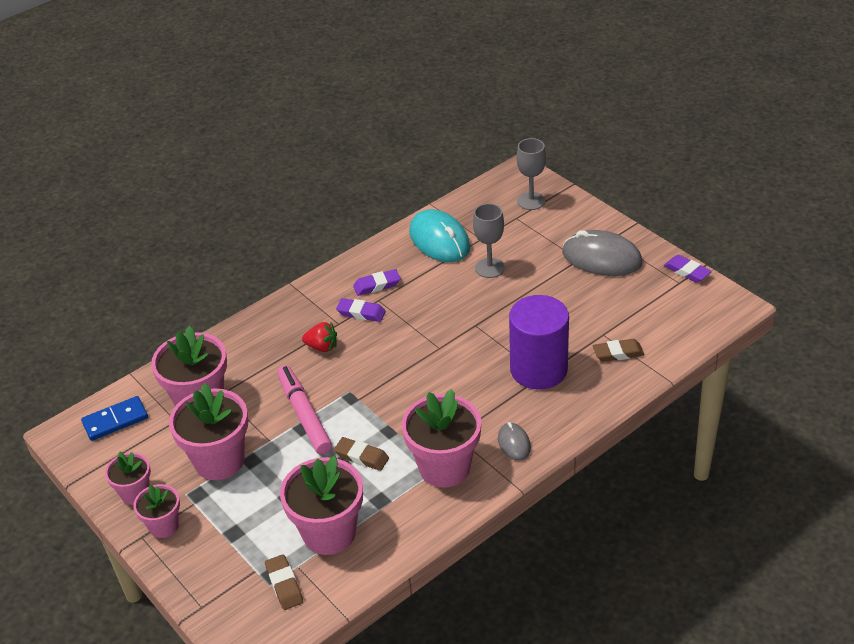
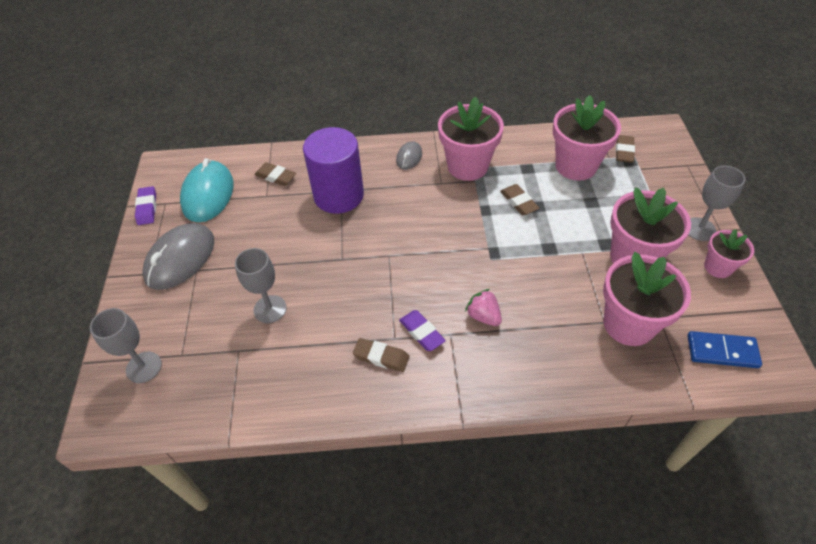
camera: 145 degrees left, 10 degrees up
(164, 526) = (699, 229): pink flower pot -> grey goblet
(304, 415) = (541, 258): pink marker -> none
(322, 347) = (483, 316): red strawberry -> pink strawberry
(377, 285) = (381, 357): purple eraser -> brown eraser
(439, 240) = (274, 376): turquoise mouse -> turquoise mouse (208, 194)
(601, 258) = (180, 259): grey mouse -> grey mouse turned 60 degrees clockwise

